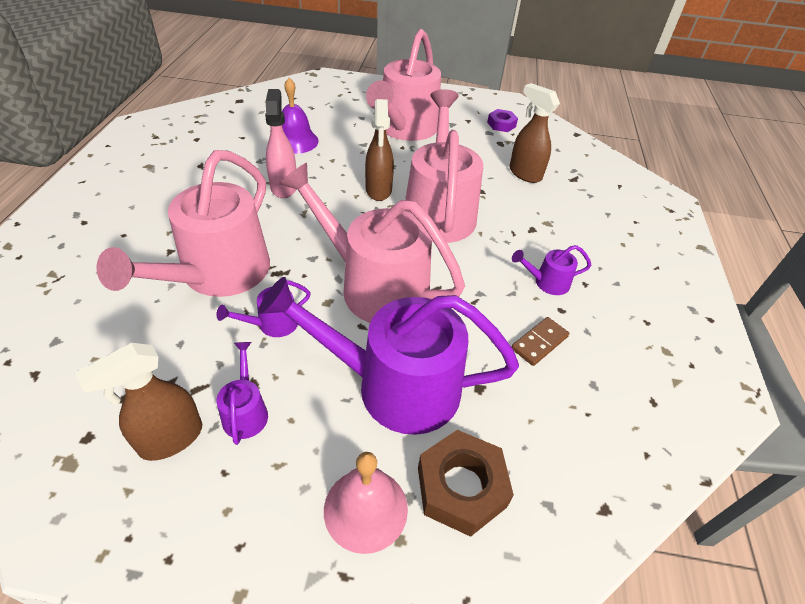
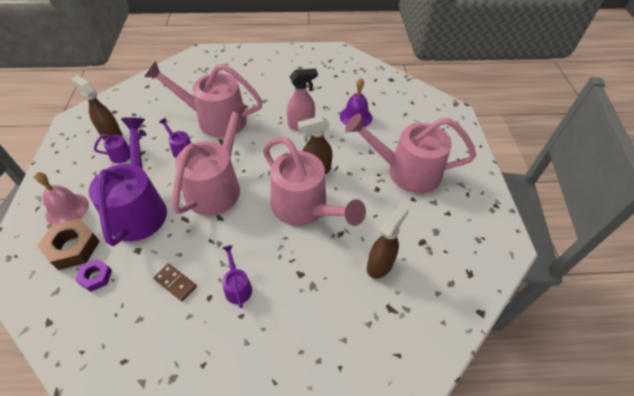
camera: 80 degrees right, 5 degrees up
(439, 210) = (305, 208): pink watering can -> pink watering can turned 60 degrees clockwise
(501, 124) = (456, 240): purple nut -> purple nut (96, 277)

